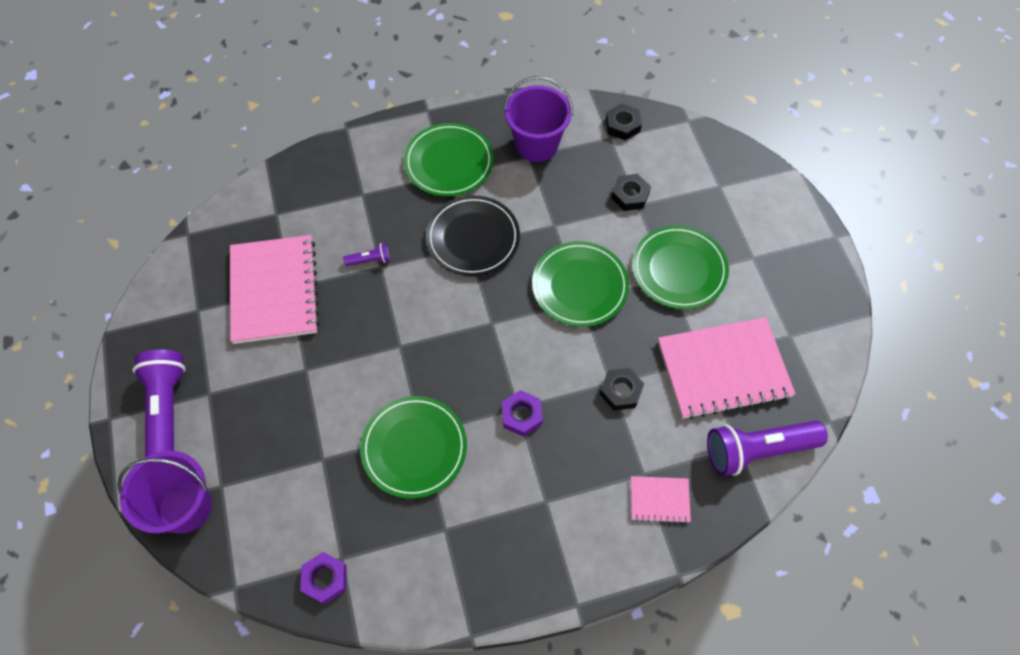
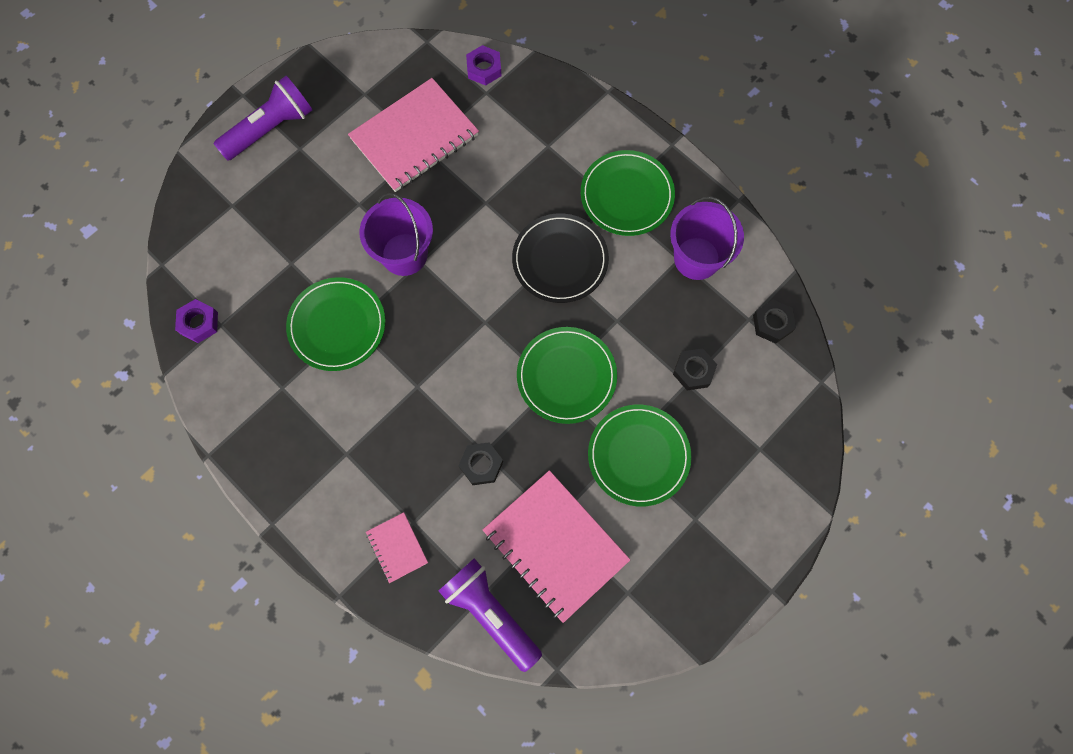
camera: 60 degrees right, 10 degrees up
(185, 507) = (203, 192): purple bucket -> purple bucket (404, 254)
(370, 260) = (487, 191): purple flashlight -> none
(521, 415) = (412, 394): purple nut -> purple nut (484, 69)

